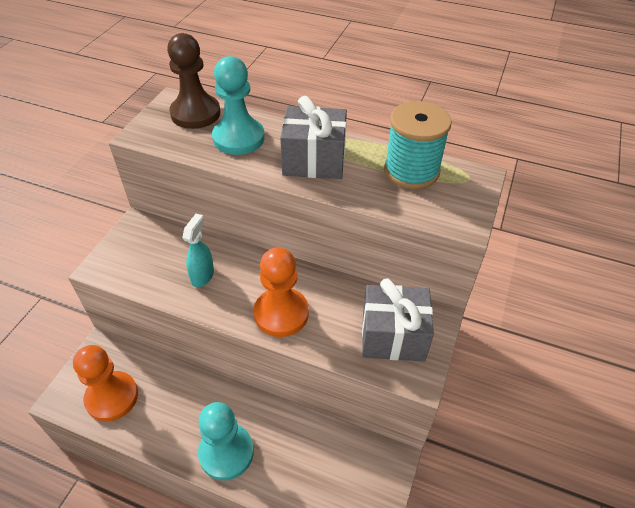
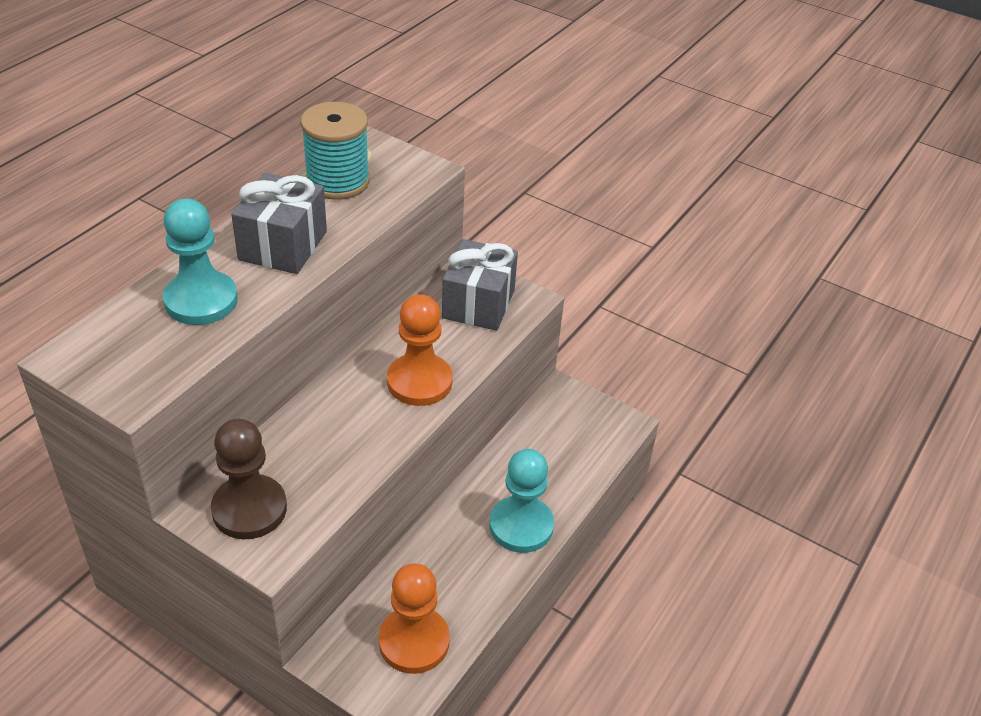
camera: 80 degrees left, 5 degrees down
(195, 113) = (117, 335): brown pawn -> brown pawn (249, 509)
(203, 276) = (333, 445): turquoise spray bottle -> none

